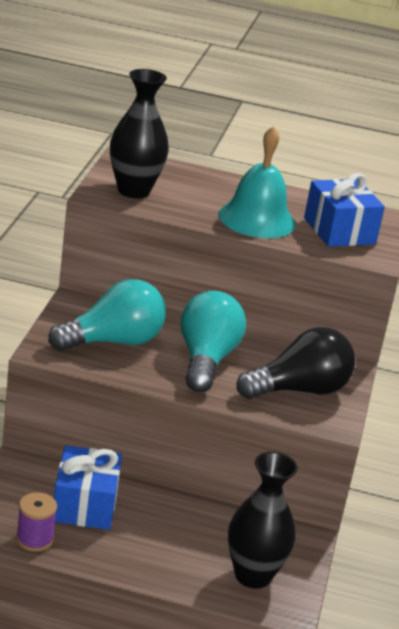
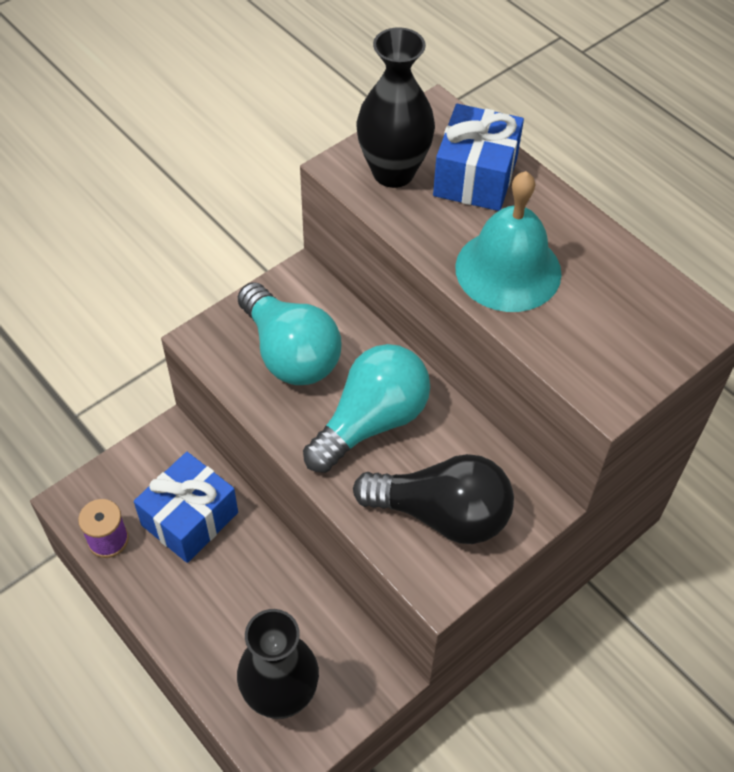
camera: 40 degrees right, 25 degrees up
(113, 342) = (290, 353): turquoise light bulb -> turquoise light bulb turned 45 degrees clockwise
(339, 231) = (605, 328): blue gift -> blue gift (475, 177)

